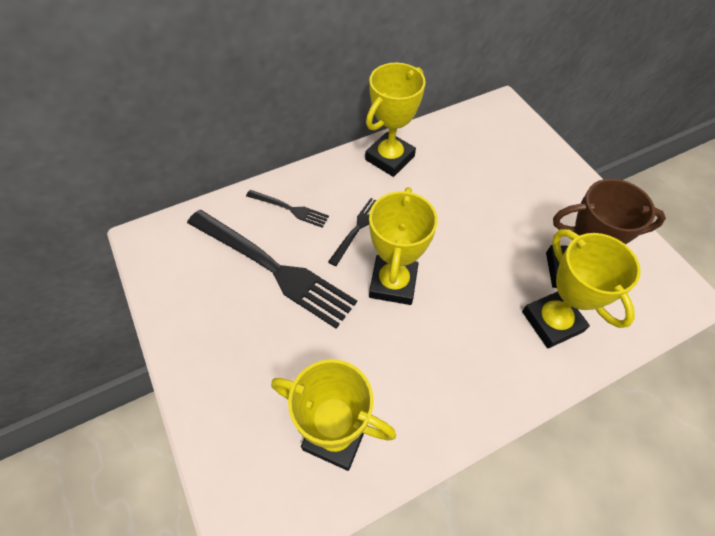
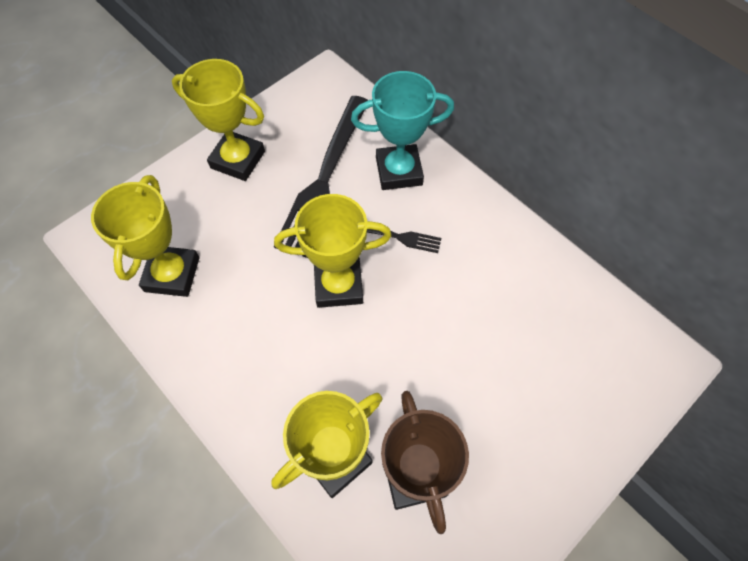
camera: 75 degrees right, 5 degrees up
(290, 209) = (399, 171): black fork -> turquoise trophy
(389, 158) = (508, 244): yellow trophy -> yellow trophy (238, 160)

